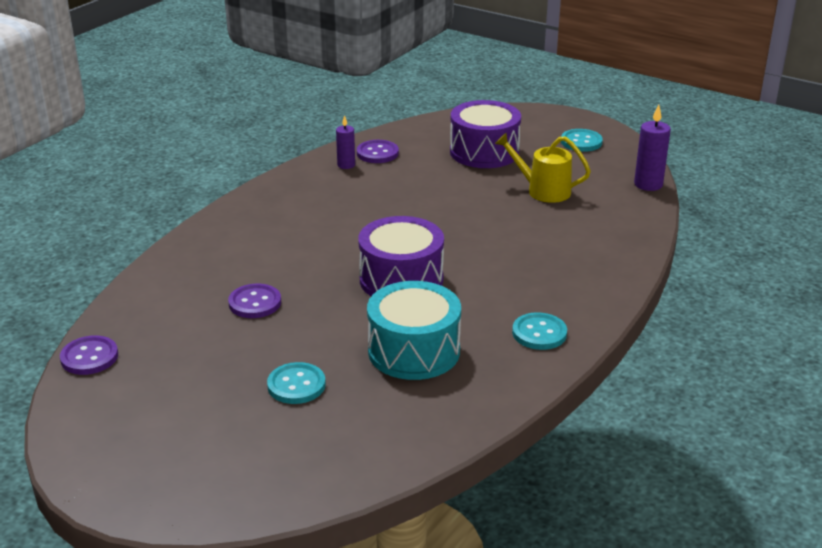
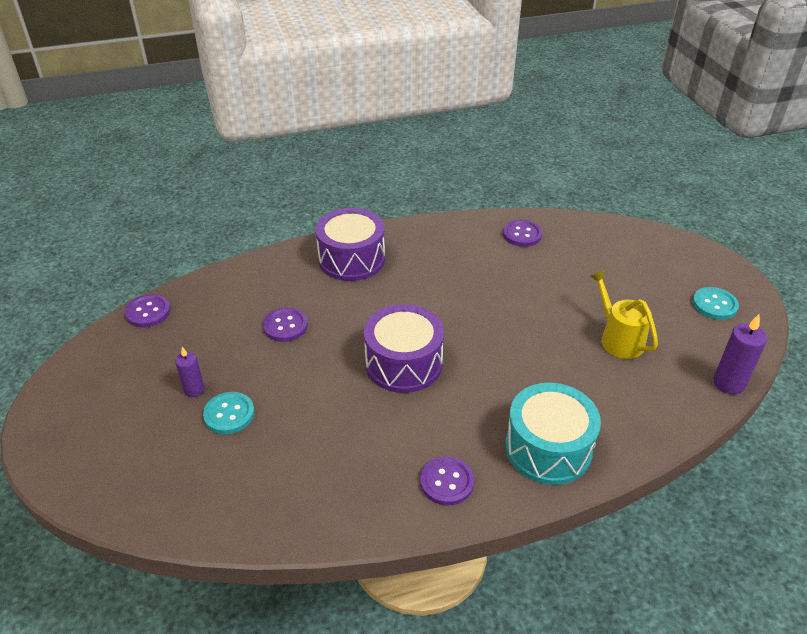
camera: 40 degrees right, 10 degrees up
(346, 165) = (485, 234): purple candle -> purple candle (194, 390)
(414, 351) = (336, 436): turquoise drum -> turquoise drum (548, 448)
(484, 152) = (611, 274): purple drum -> purple drum (351, 259)
(539, 333) = (446, 482): turquoise button -> purple button

